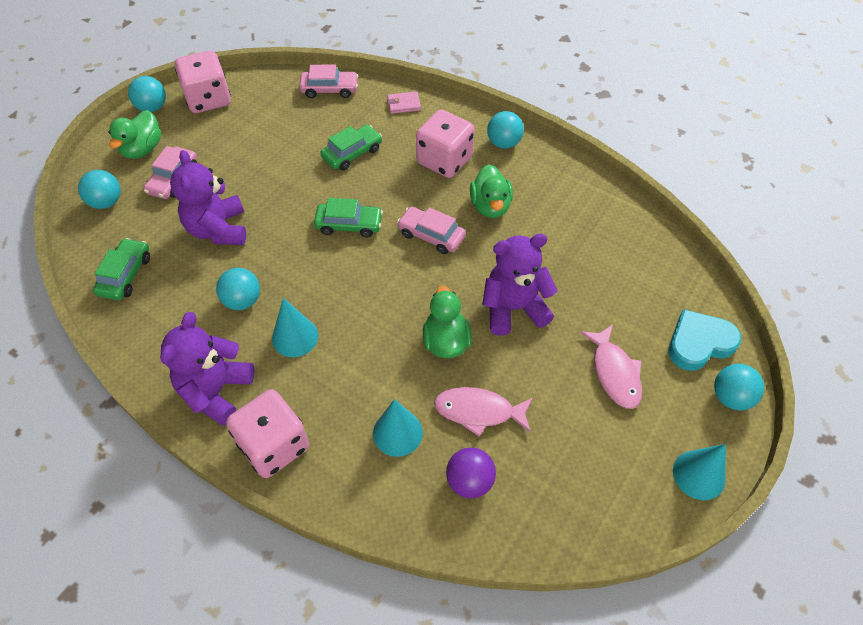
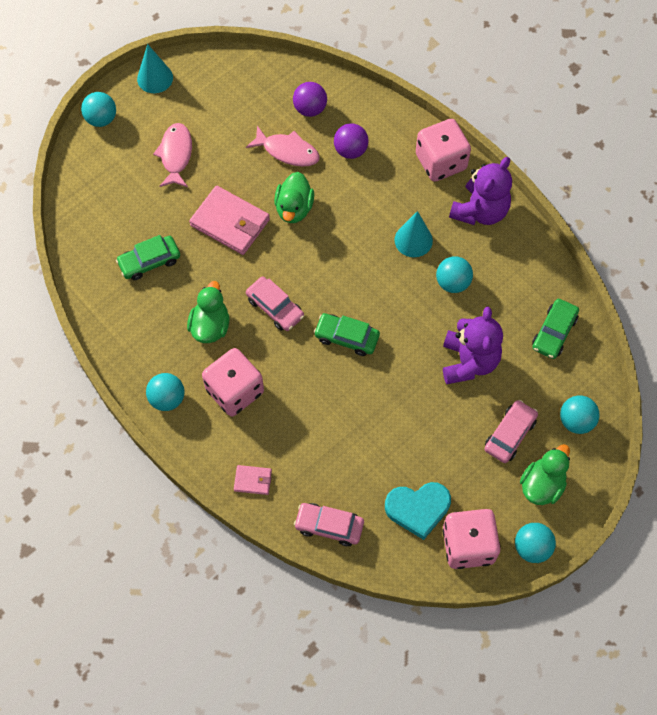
camera: 165 degrees left, 10 degrees up
(352, 153) = (324, 424): green car -> green car (149, 261)
(397, 433) = (350, 150): turquoise cone -> purple ball
(513, 308) = (230, 222): purple teddy bear -> pink wallet
(699, 343) = (99, 161): turquoise heart -> turquoise heart (418, 509)

